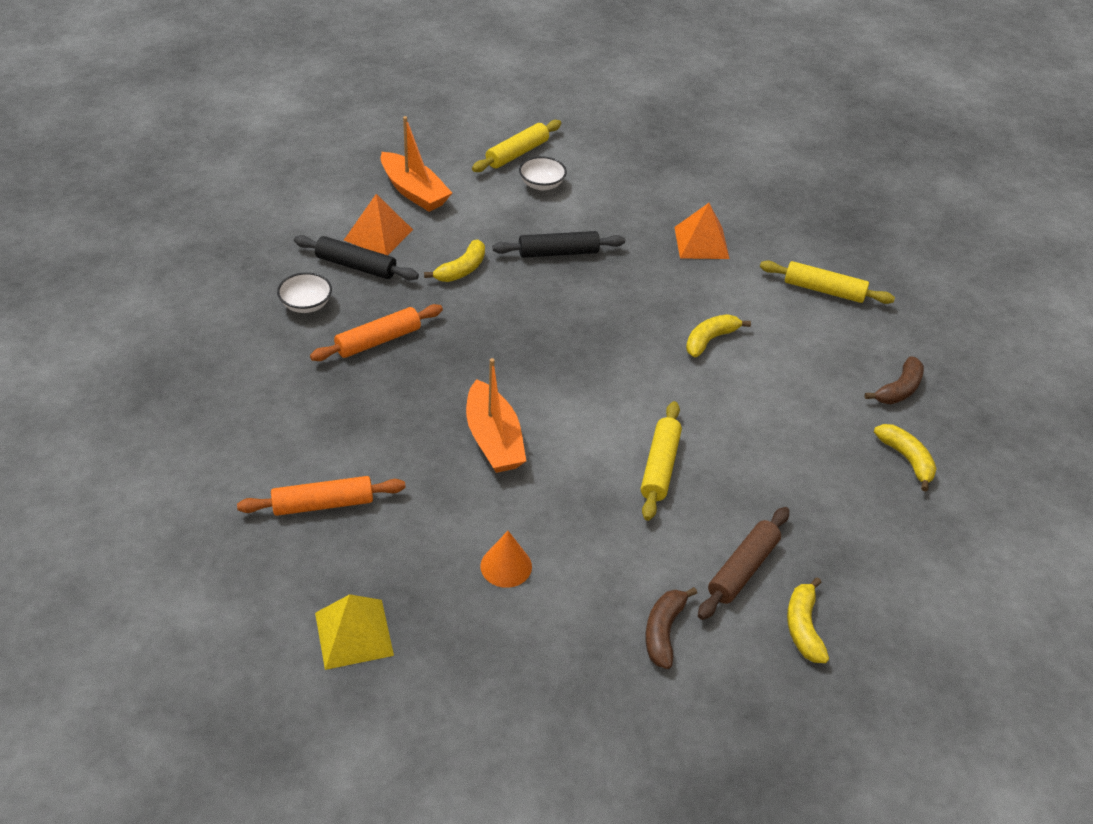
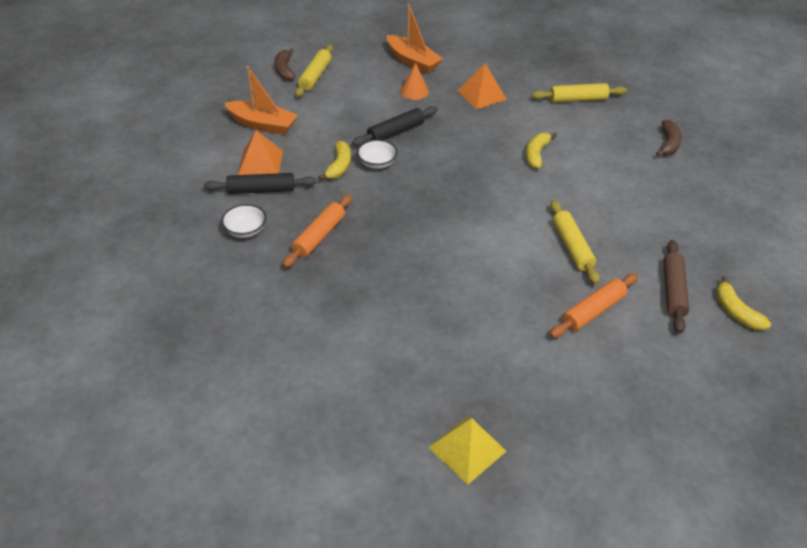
camera: 25 degrees left, 0 degrees up
(323, 504) = (371, 367): orange rolling pin -> orange rolling pin (593, 311)
(493, 439) = (453, 272): orange boat -> orange boat (412, 61)
(506, 566) = (530, 354): orange cone -> orange cone (414, 91)
(541, 184) = (348, 91): white bowl -> white bowl (377, 163)
(663, 631) = (660, 352): brown banana -> brown banana (284, 70)
(906, 459) = (706, 184): yellow banana -> none

